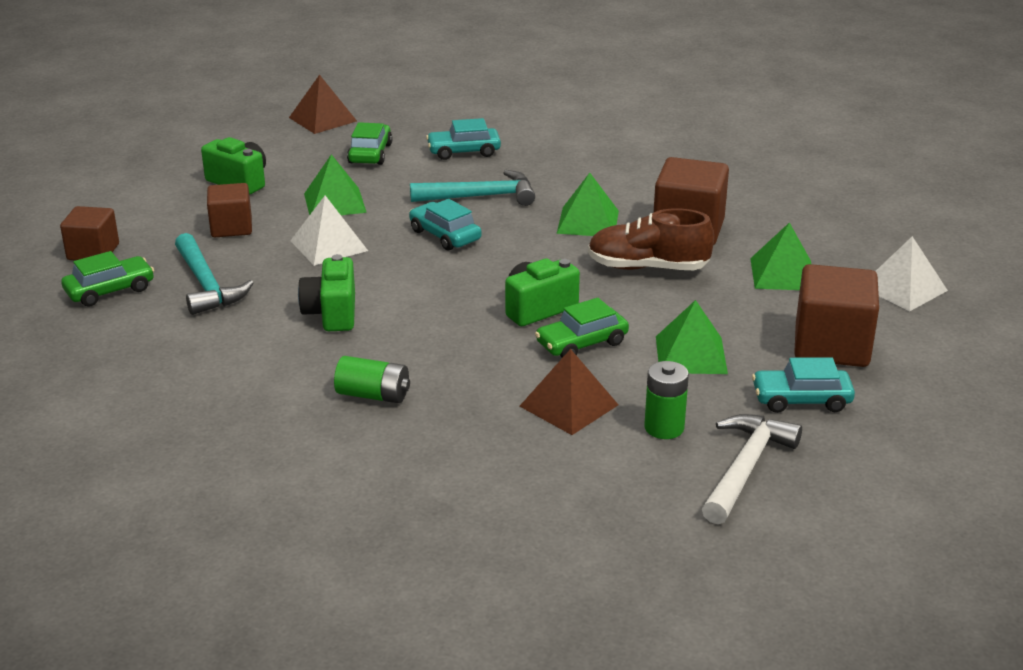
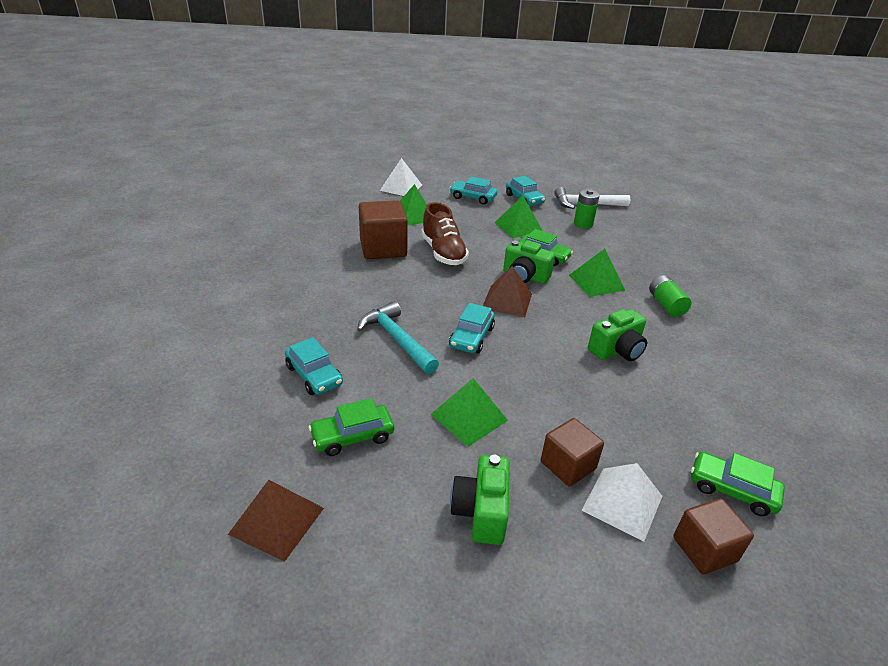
camera: 120 degrees left, 5 degrees up
(206, 285) = (657, 431): turquoise hammer -> none
(329, 245) = (538, 389): white pyramid -> white pyramid (622, 503)
(569, 405) = (598, 248): brown pyramid -> brown pyramid (507, 301)
(588, 222) = (401, 284): green pyramid -> green pyramid (596, 282)
(831, 346) = (473, 198): brown cube -> turquoise car

